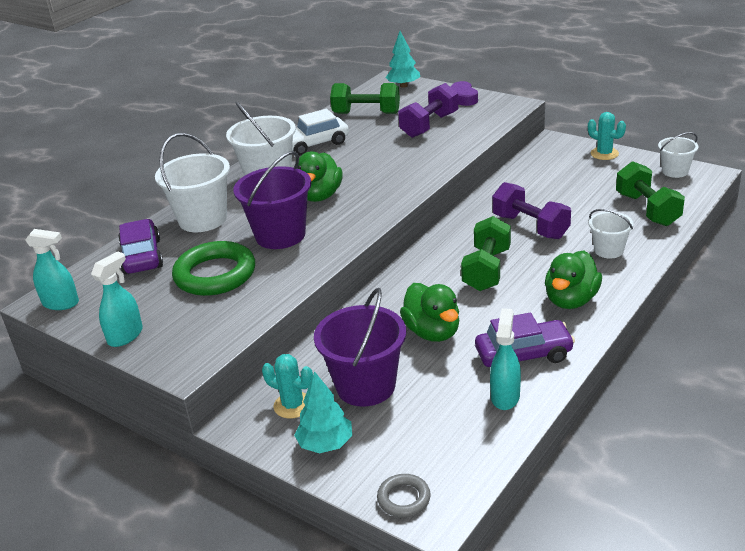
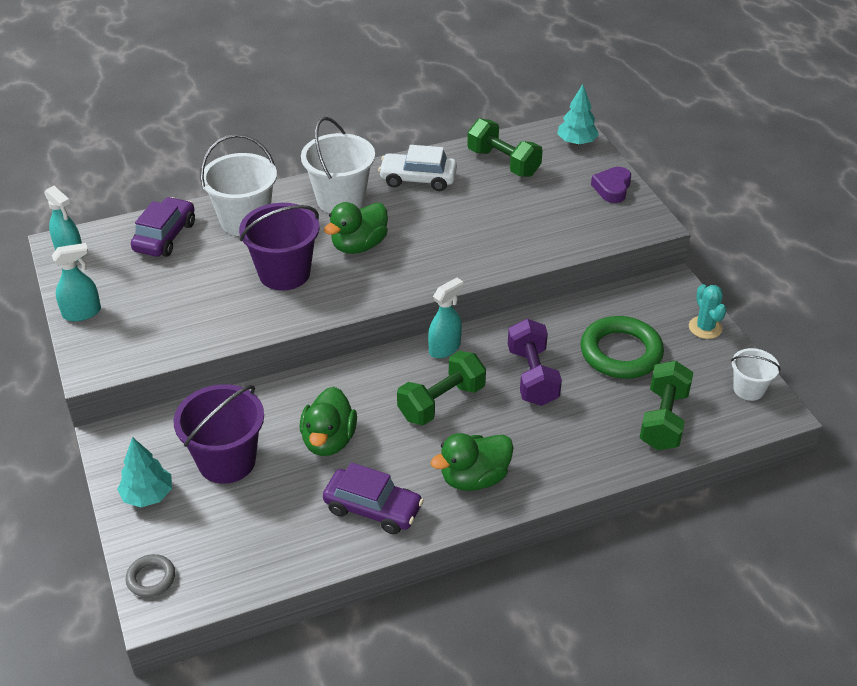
camera: 30 degrees right, 10 degrees up
(215, 274) = (197, 287): green ring -> green ring (621, 352)
(293, 405) = (160, 445): turquoise cactus -> none
(429, 125) = (543, 209): purple dumbbell -> none
(505, 396) = (315, 538): turquoise spray bottle -> turquoise spray bottle (445, 348)
(608, 250) = (570, 445): white bucket -> none

